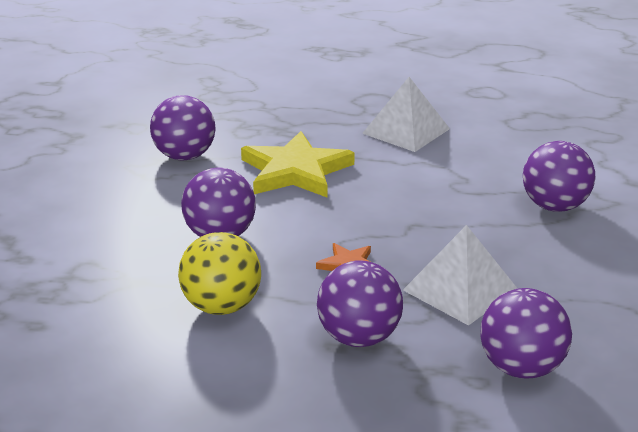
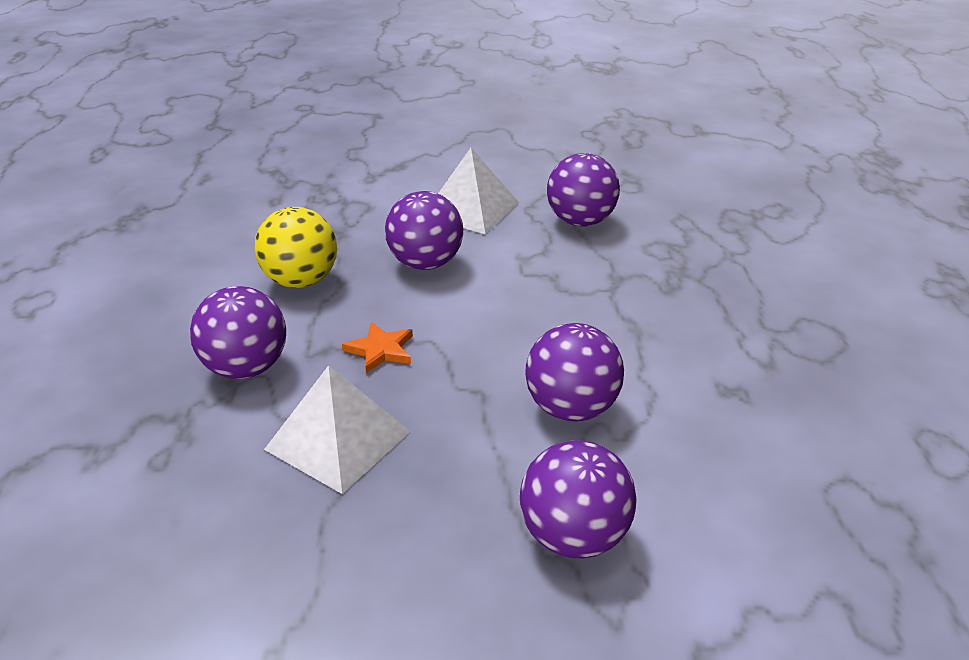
camera: 80 degrees right, 5 degrees up
(295, 171) = (580, 293): yellow star -> none
(406, 131) = (738, 372): white pyramid -> white pyramid (471, 209)
(520, 367) = (177, 496): purple ball -> purple ball (571, 408)

